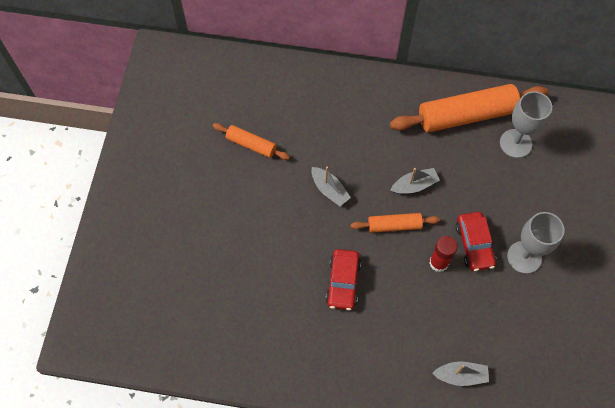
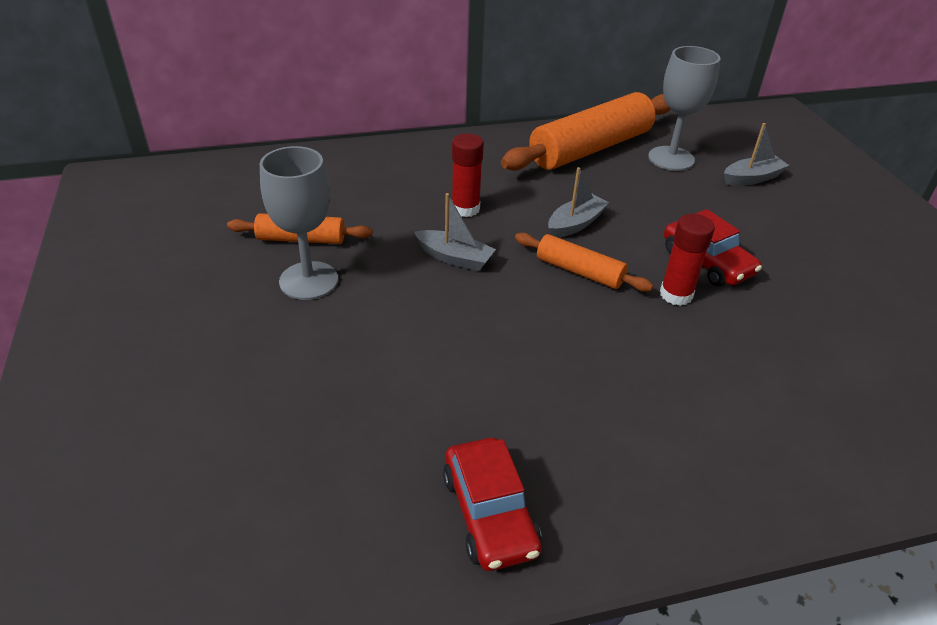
camera: 25 degrees left, 25 degrees down
(343, 282) = (549, 361): red car -> red car (489, 513)
(355, 149) = (465, 209): none -> red glue stick
(394, 225) = (579, 272): orange rolling pin -> orange rolling pin turned 60 degrees clockwise
(460, 375) = (832, 426): grey boat -> grey boat (752, 178)
(524, 257) = (783, 257): grey goblet -> grey goblet (309, 281)

